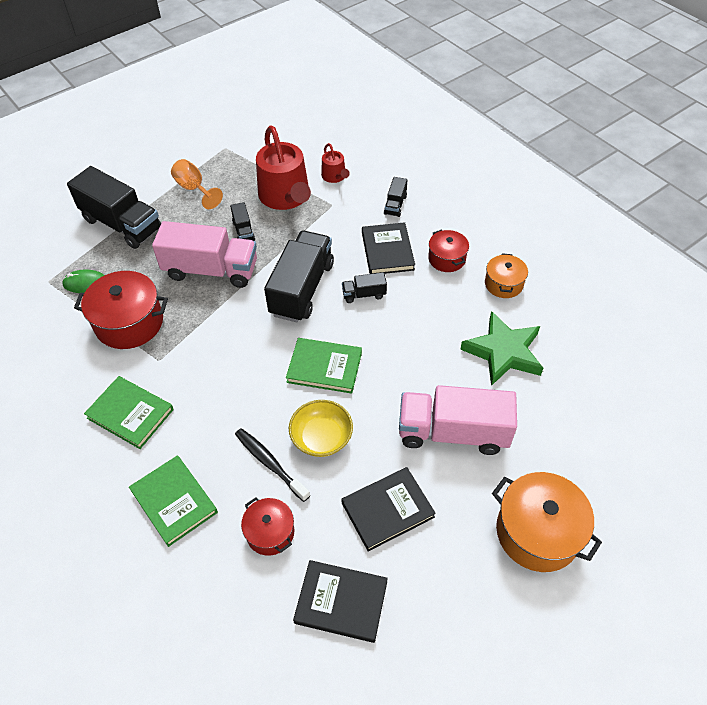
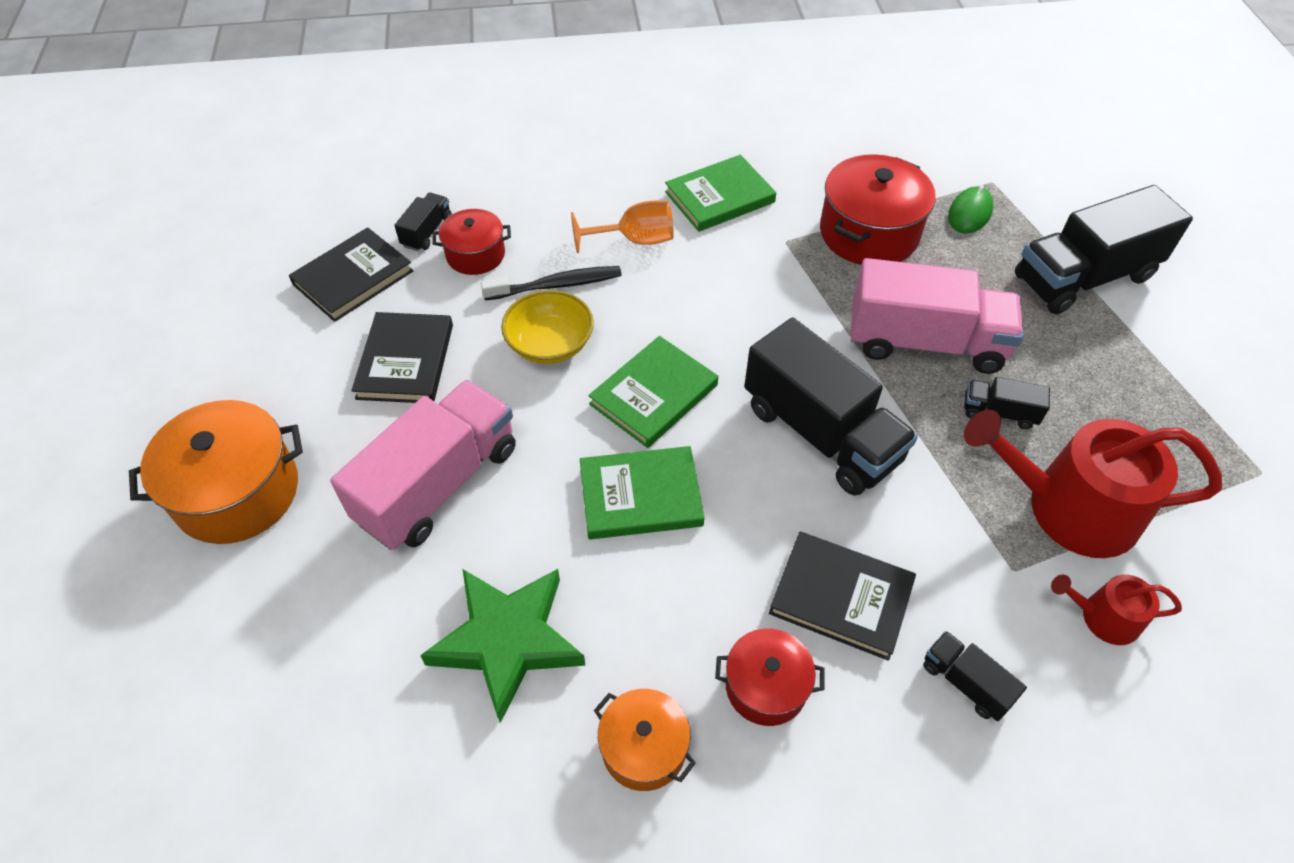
camera: 120 degrees right, 0 degrees up
(174, 501) = (577, 198): green book -> green book (640, 496)
(194, 189) = (1143, 387): orange goblet -> orange goblet (635, 240)
(211, 270) = (925, 342): pink truck -> pink truck turned 120 degrees counterclockwise
(364, 294) = (759, 508): black truck -> black truck (427, 232)

